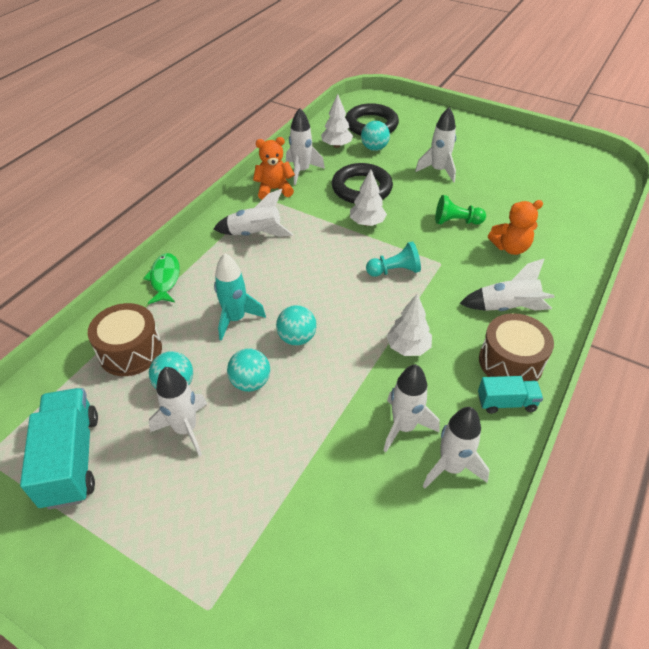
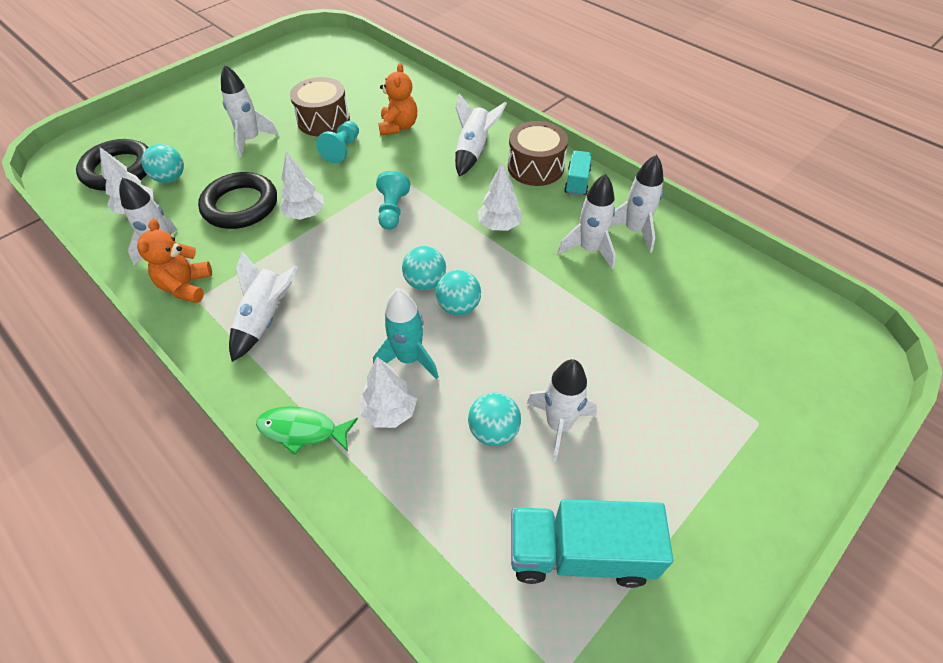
camera: 75 degrees left, 5 degrees up
(130, 351) = (423, 479): brown drum -> brown drum (323, 120)
(185, 319) = (390, 411): none -> white tree
(250, 382) = (509, 357): turquoise ball -> turquoise ball (425, 282)
(456, 221) = (342, 149): green pawn -> turquoise pawn

